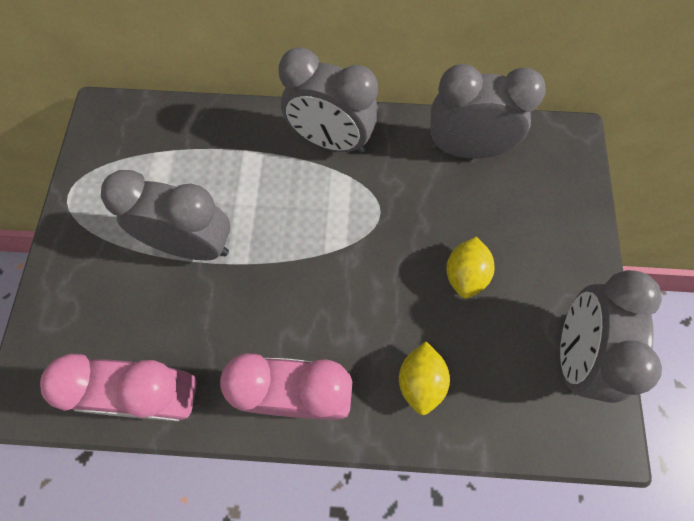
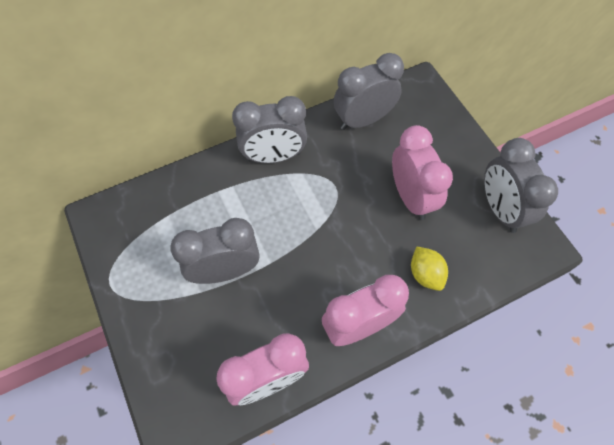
camera: 30 degrees left, 5 degrees down
(465, 275) = (411, 197): yellow lemon -> pink clock

